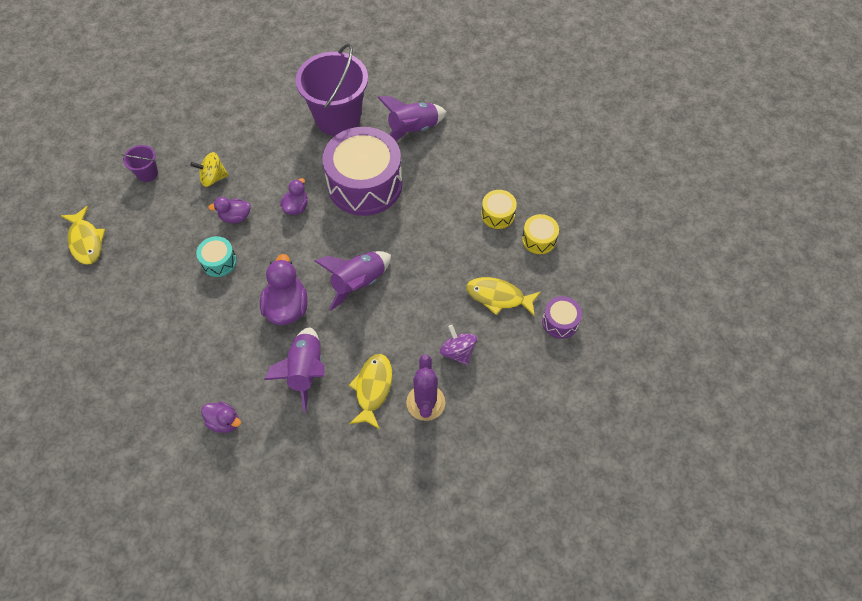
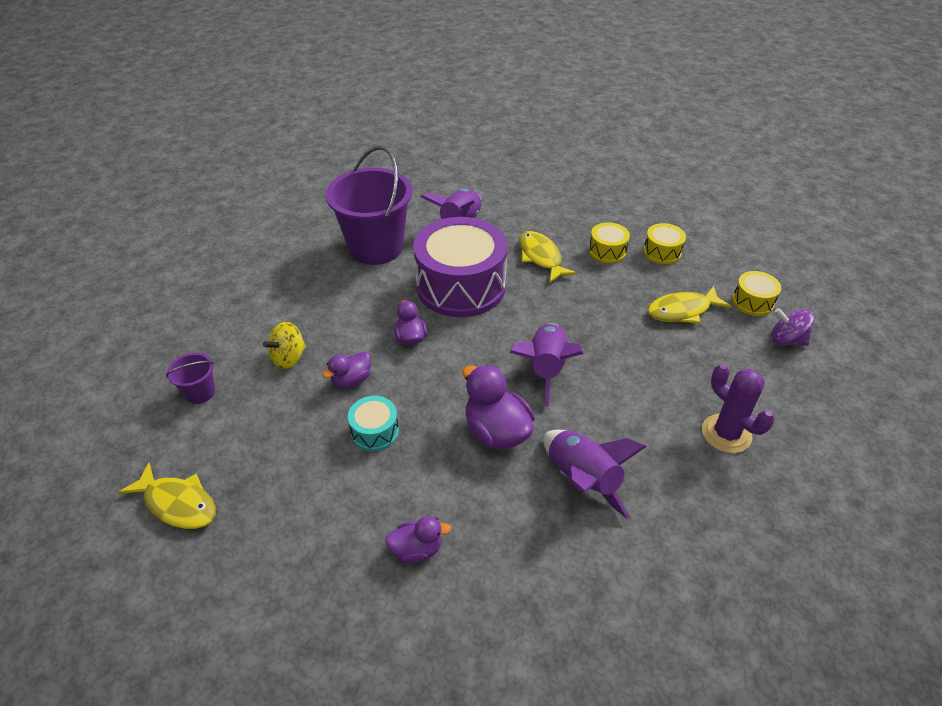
camera: 35 degrees left, 15 degrees down
(224, 422) = (550, 591): purple duck -> purple duck (417, 549)
(373, 388) = (665, 453): yellow fish -> yellow fish (541, 257)
(458, 352) = (702, 373): purple spinning top -> purple spinning top (786, 340)
(560, 322) = (752, 302): purple drum -> yellow drum

